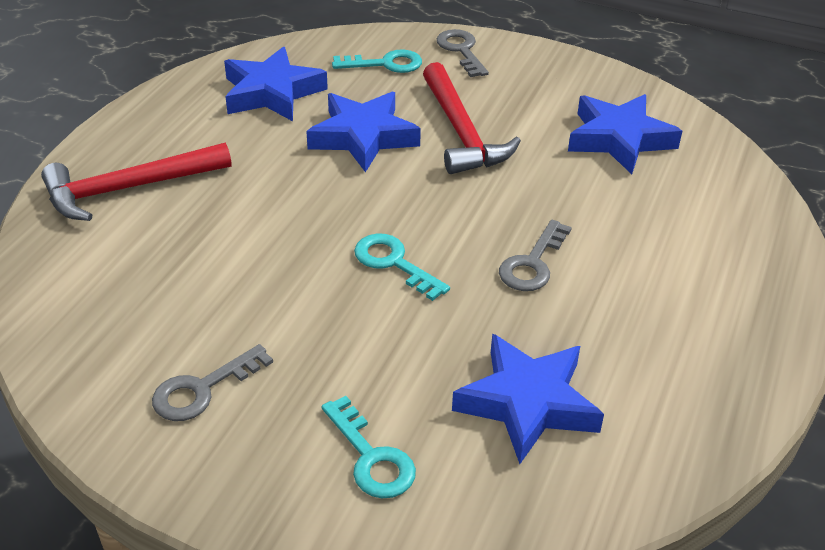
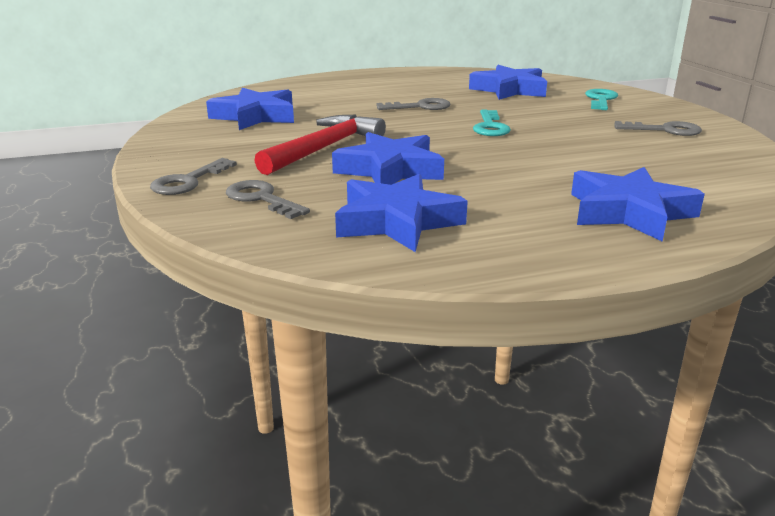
camera: 130 degrees left, 15 degrees down
(128, 189) = (629, 212): red hammer -> blue star
(385, 64) = (262, 199): turquoise key -> grey key

